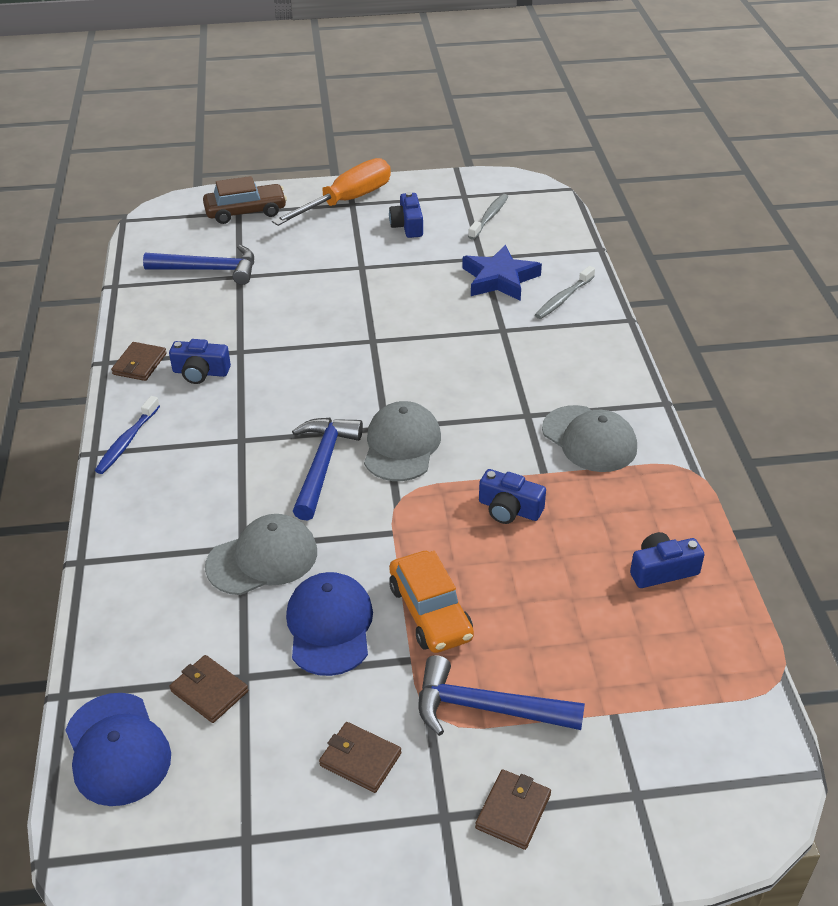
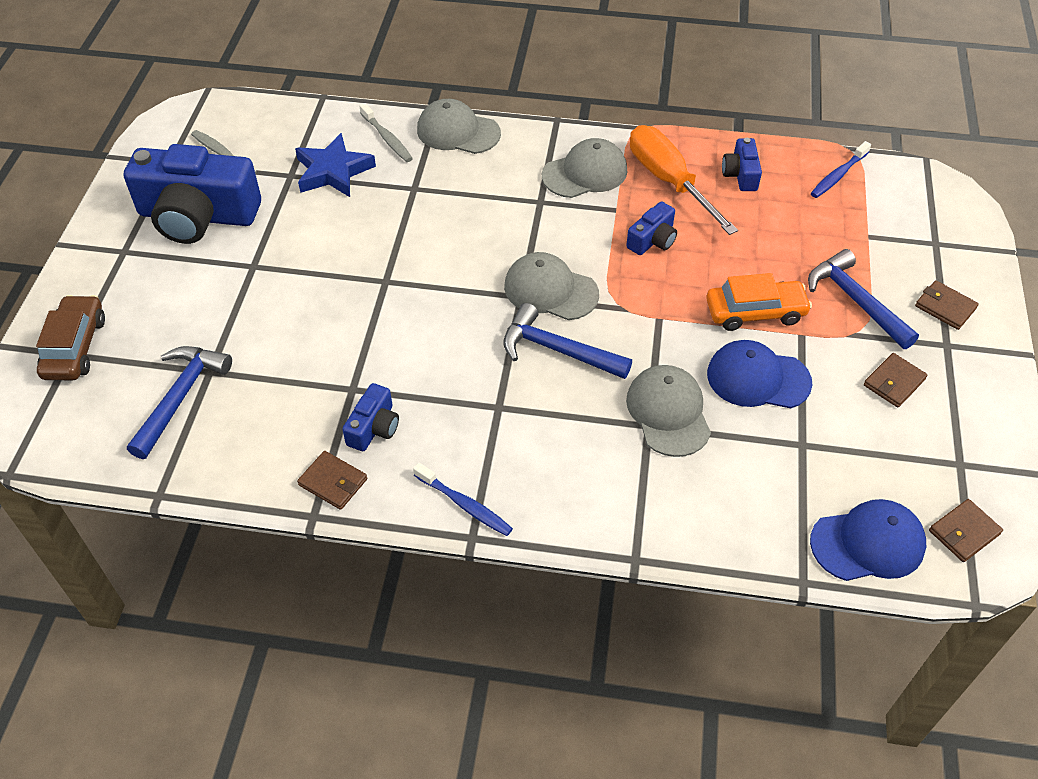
camera: 75 degrees left, 10 degrees up
(209, 691) = (814, 470): brown wallet -> brown wallet (964, 532)
(347, 201) = (115, 254): orange screwdriver -> orange screwdriver (669, 181)
(407, 225) = (198, 216): blue camera -> blue camera, size x2.21
(486, 708) = (855, 301): blue hammer -> blue hammer turned 120 degrees clockwise
(601, 339) = (458, 131): none -> grey cap
(717, 670) = (838, 175): none -> blue toothbrush

